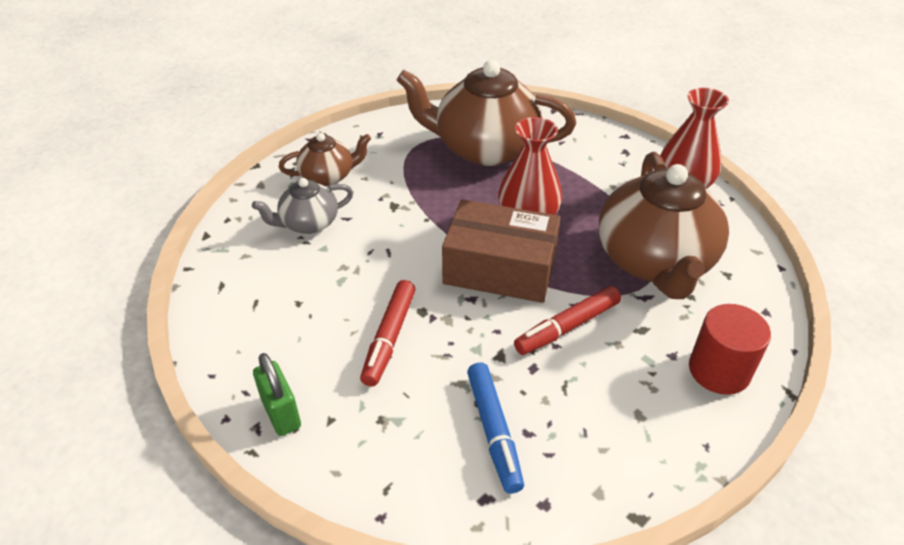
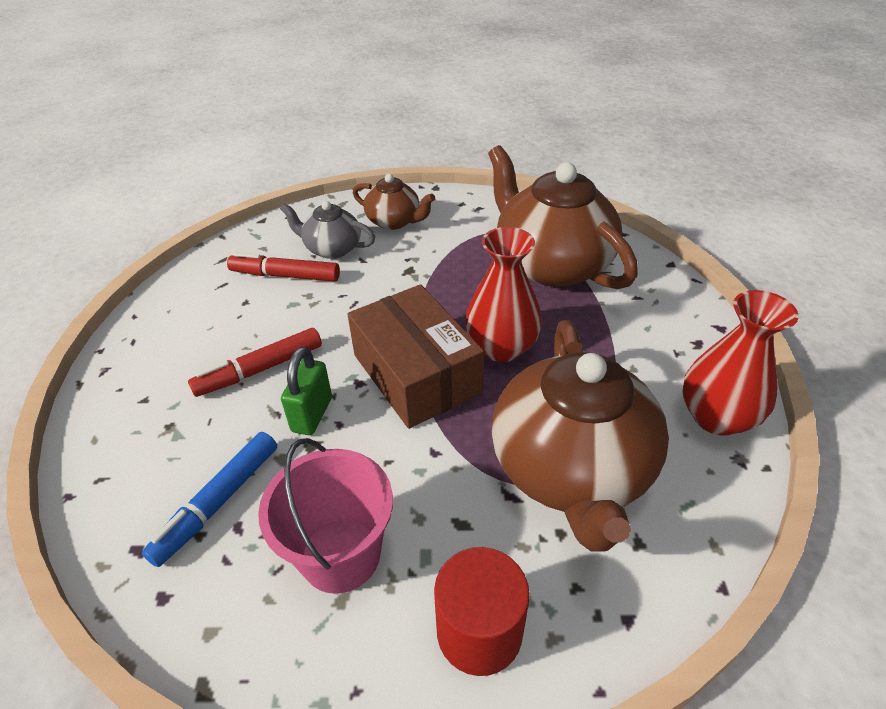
camera: 45 degrees right, 0 degrees up
(281, 413) = (127, 371): green padlock -> green padlock (312, 414)
(567, 327) = (397, 465): red marker -> red marker (285, 275)
(606, 395) = (340, 555): none -> pink bucket
(654, 261) = (571, 469): brown teapot -> brown teapot turned 45 degrees counterclockwise

